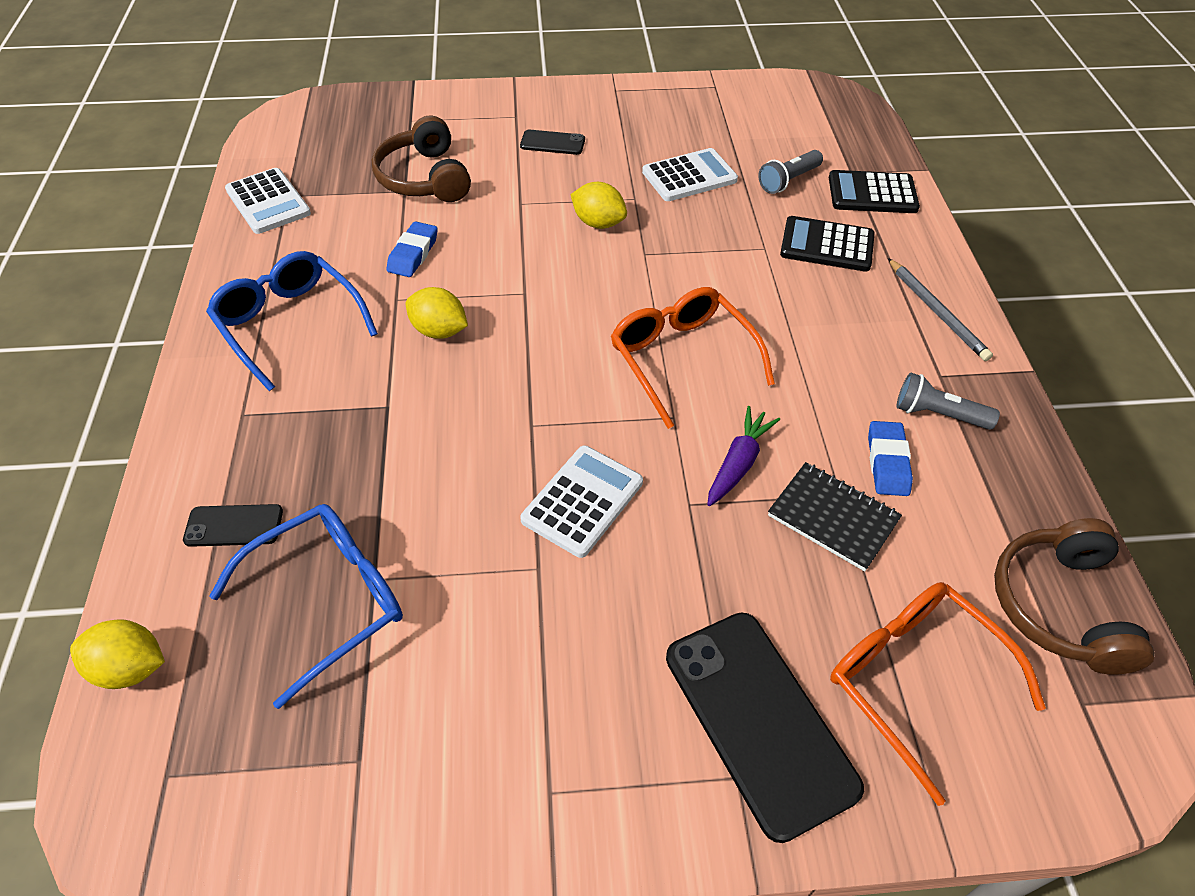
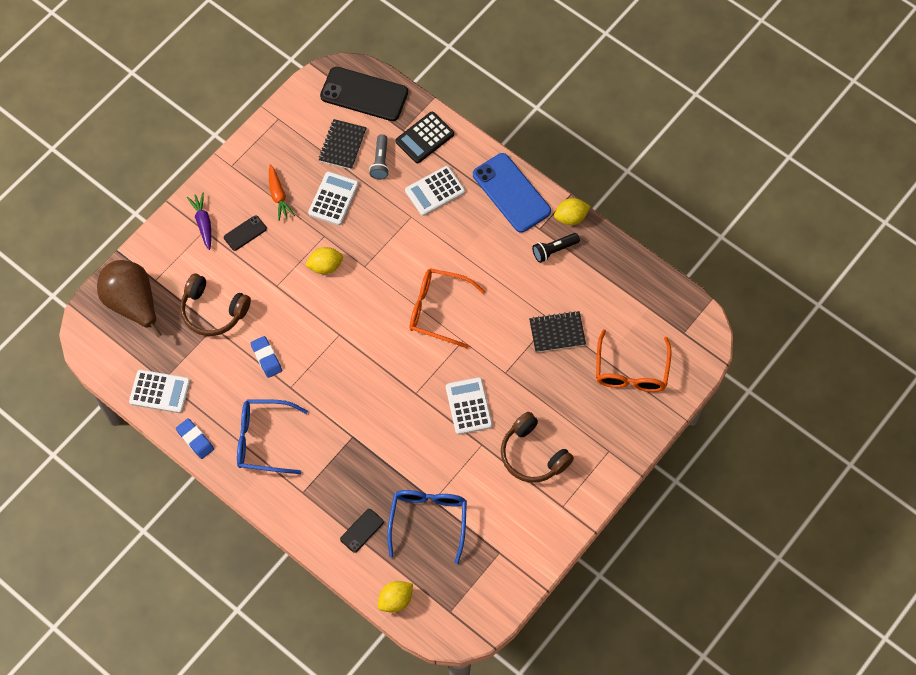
camera: 45 degrees left, 15 degrees up
(362, 122) = (133, 304): none -> brown pear
(439, 331) = (328, 385): yellow lemon -> yellow lemon (571, 217)
(631, 138) = (278, 196): none -> orange carrot
(738, 463) = (505, 339): purple carrot -> purple carrot (203, 223)
(759, 720) = (599, 428): black phone -> black phone (364, 94)
(760, 143) = (342, 145): none -> black notebook
(827, 245) = (435, 191): black calculator -> white calculator
(887, 462) = (555, 290): blue eraser -> blue eraser (195, 440)
(914, 680) = (631, 371): orange glasses -> orange glasses turned 90 degrees counterclockwise
(937, 312) = (511, 193): grey pencil -> blue phone
(937, 414) = (554, 250): grey flashlight -> black flashlight
(1059, 606) = (653, 301): brown headphones -> brown headphones (532, 455)

